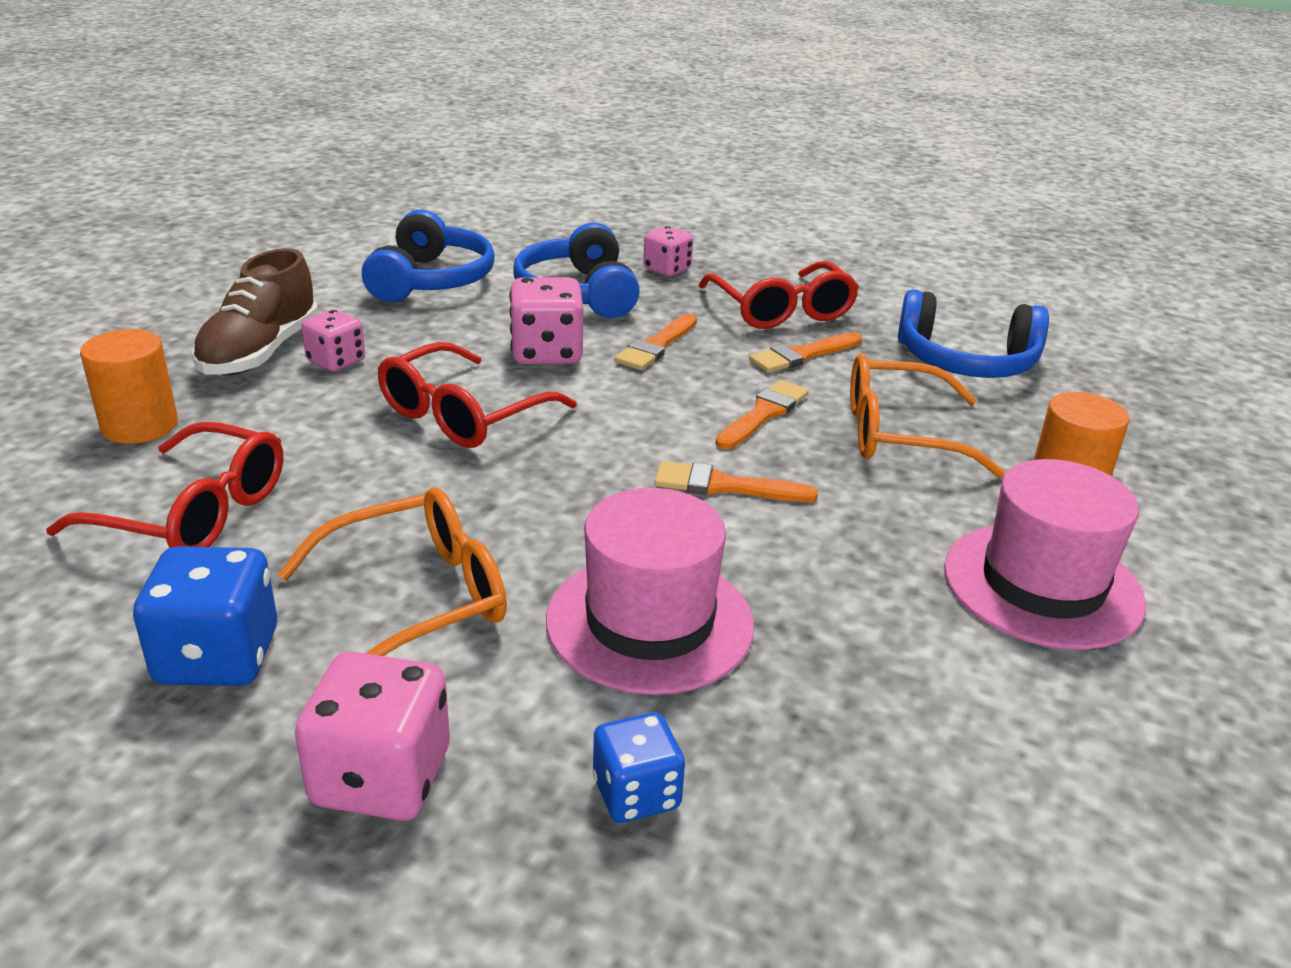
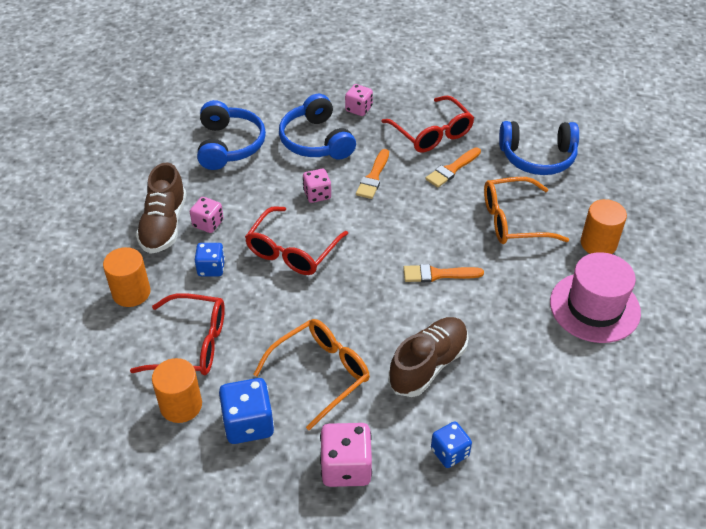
camera: 10 degrees left, 15 degrees up
(105, 602) = (181, 405): none -> orange cylinder
(303, 416) = (211, 268): none -> blue dice
(546, 353) = (317, 194): pink dice -> pink dice, size x0.64
(649, 622) = (428, 365): pink hat -> brown shoe
(763, 414) = (443, 219): orange brush -> none

